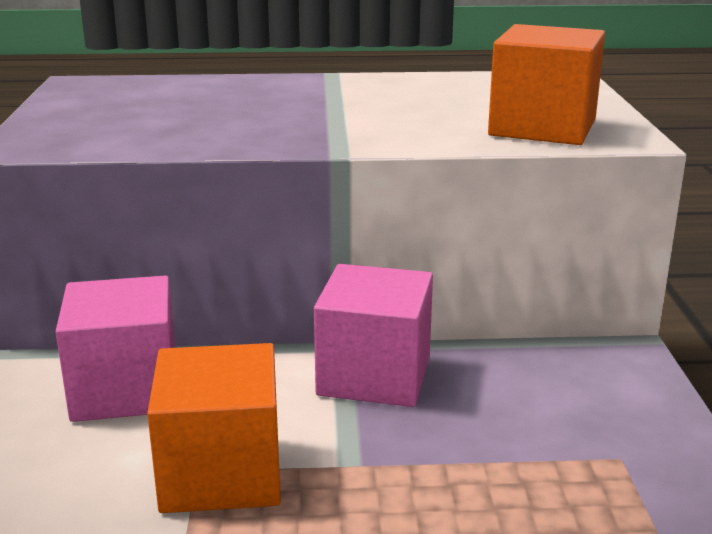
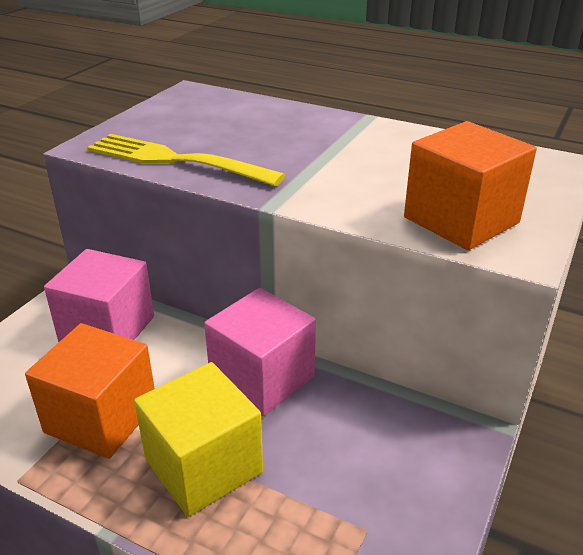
camera: 30 degrees right, 10 degrees up
(167, 139) = (177, 160): none -> yellow fork
(398, 471) = (203, 466): none -> yellow cube

